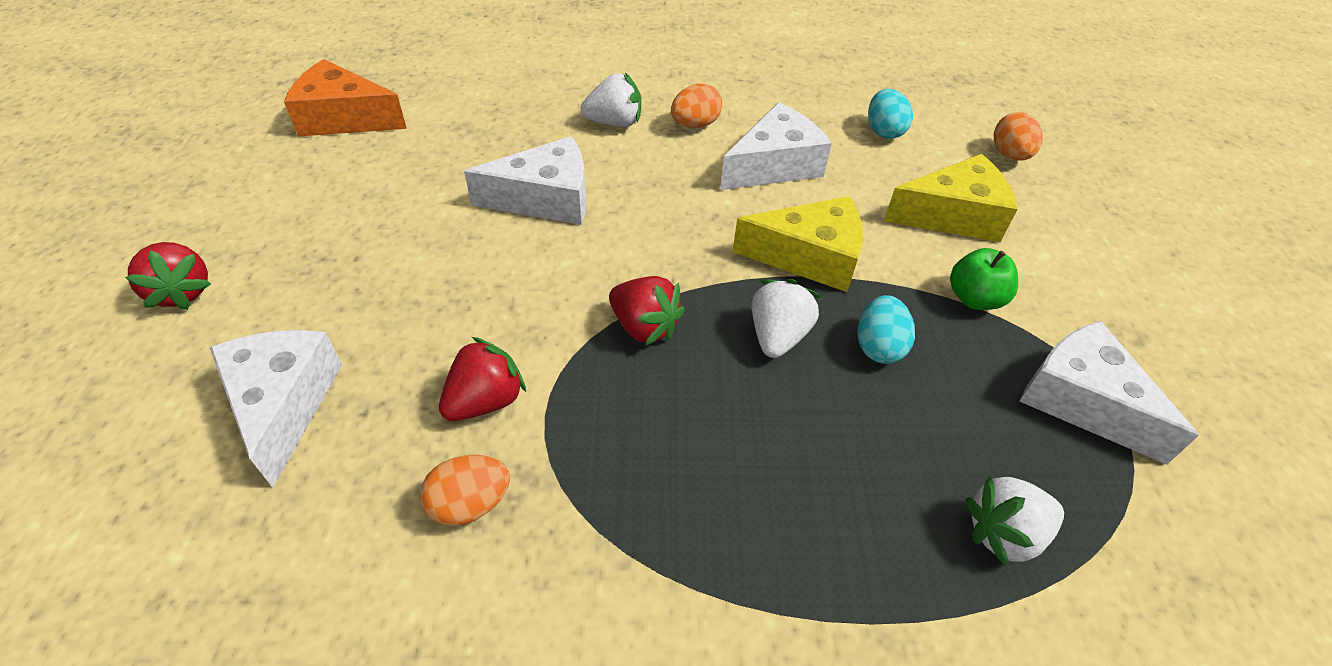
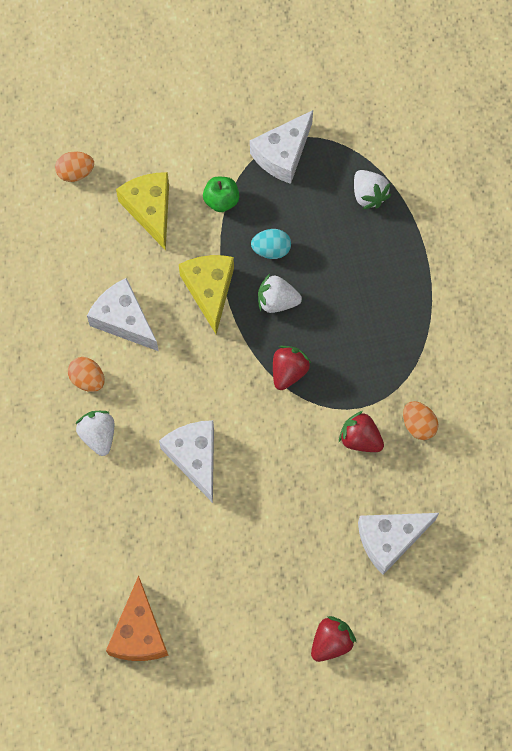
camera: 100 degrees left, 20 degrees up
(884, 131) = (66, 252): turquoise egg -> none

